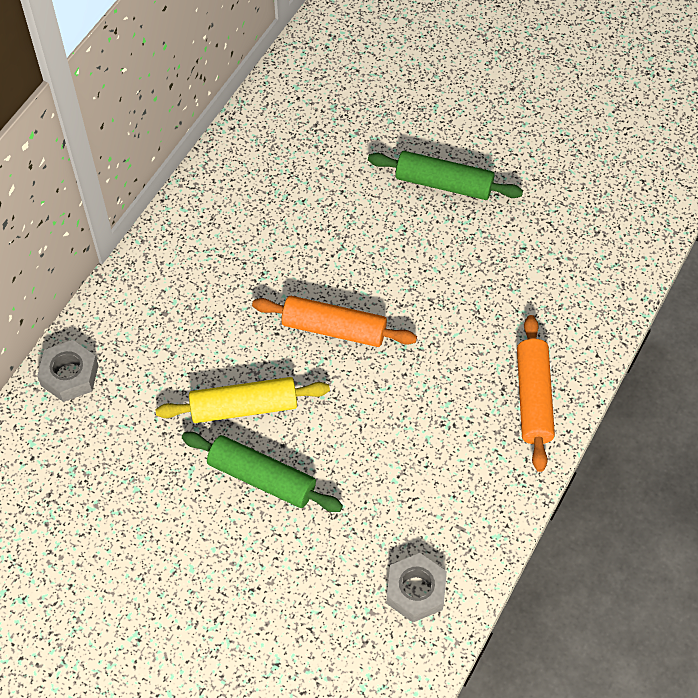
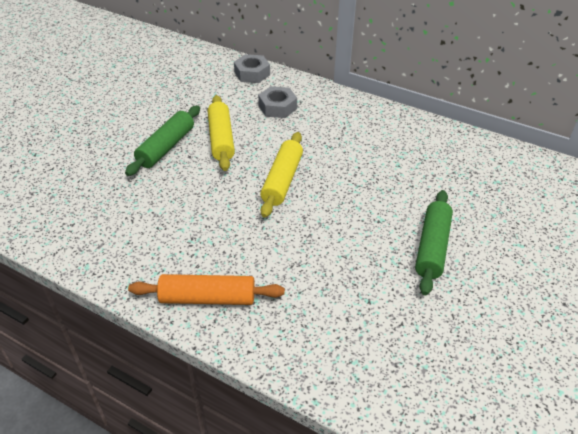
camera: 90 degrees right, 15 degrees down
(334, 329) = (282, 180): orange rolling pin -> yellow rolling pin
(416, 591) = (58, 219): grey nut -> grey nut (277, 107)

